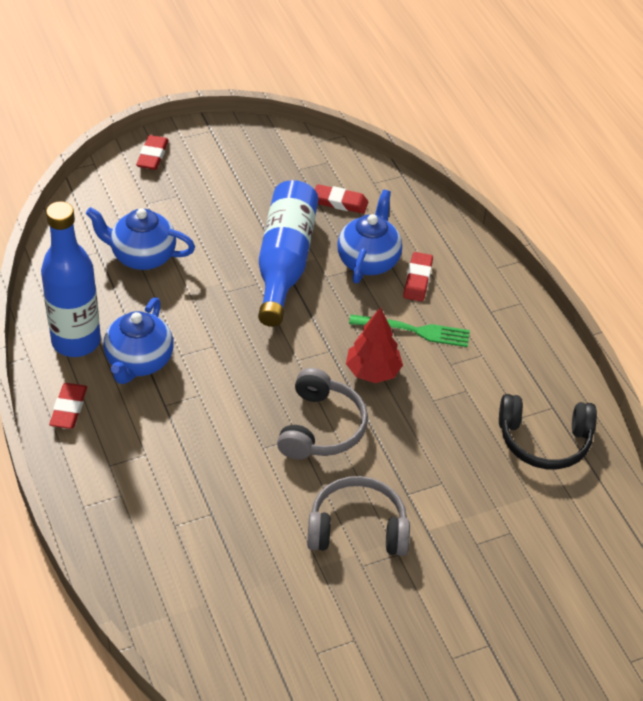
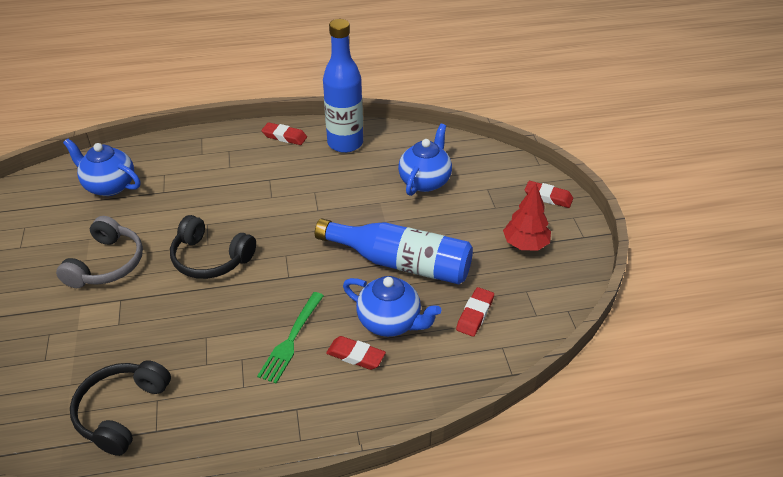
camera: 105 degrees right, 5 degrees down
(139, 362) = (315, 170): blue teapot -> blue teapot (109, 186)
(321, 427) = (210, 258): grey headphones -> black headphones
(373, 372) = (254, 300): red tree -> red tree (525, 244)

